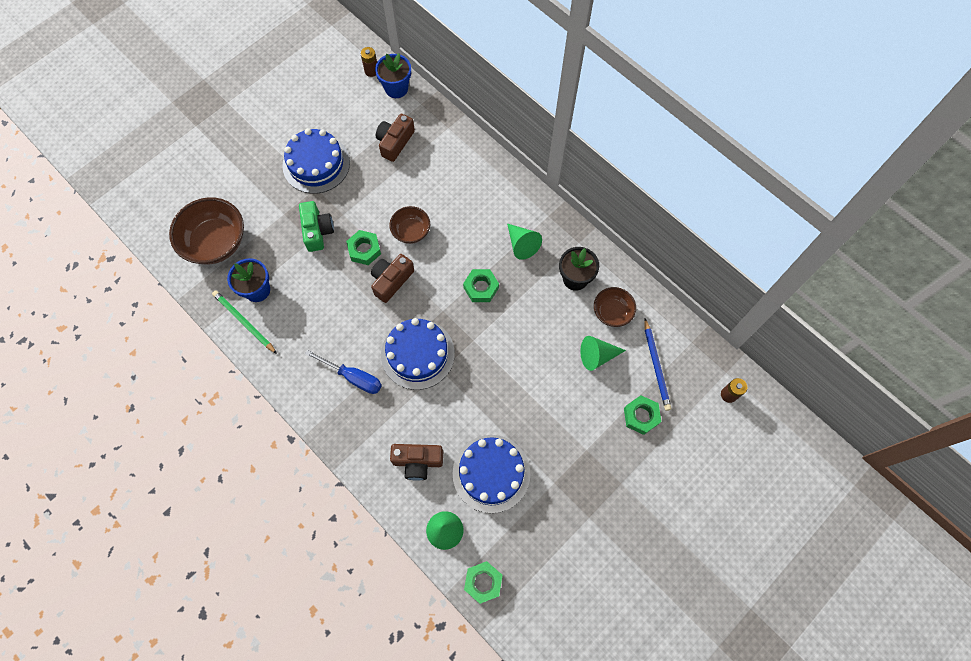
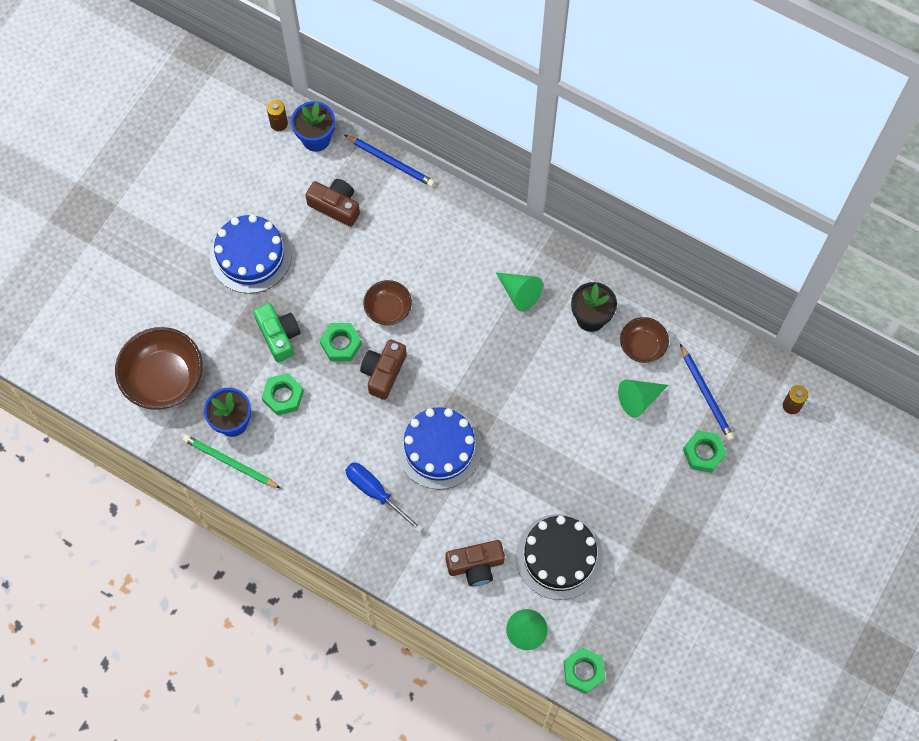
camera: 15 degrees left, 0 degrees up
(353, 377) = (375, 492): blue screwdriver -> blue screwdriver turned 150 degrees counterclockwise
(395, 142) = (335, 206): brown camera -> brown camera turned 105 degrees clockwise
(449, 119) = (391, 162): none -> blue pencil
(481, 287) = (488, 355): green nut -> green nut (283, 396)
(491, 473) = (559, 556): blue cake -> black cake

